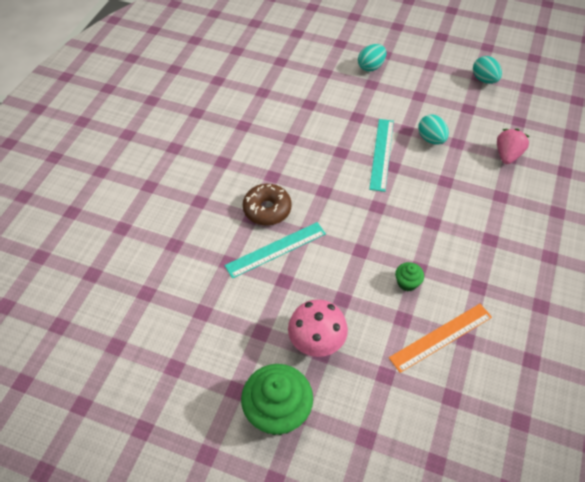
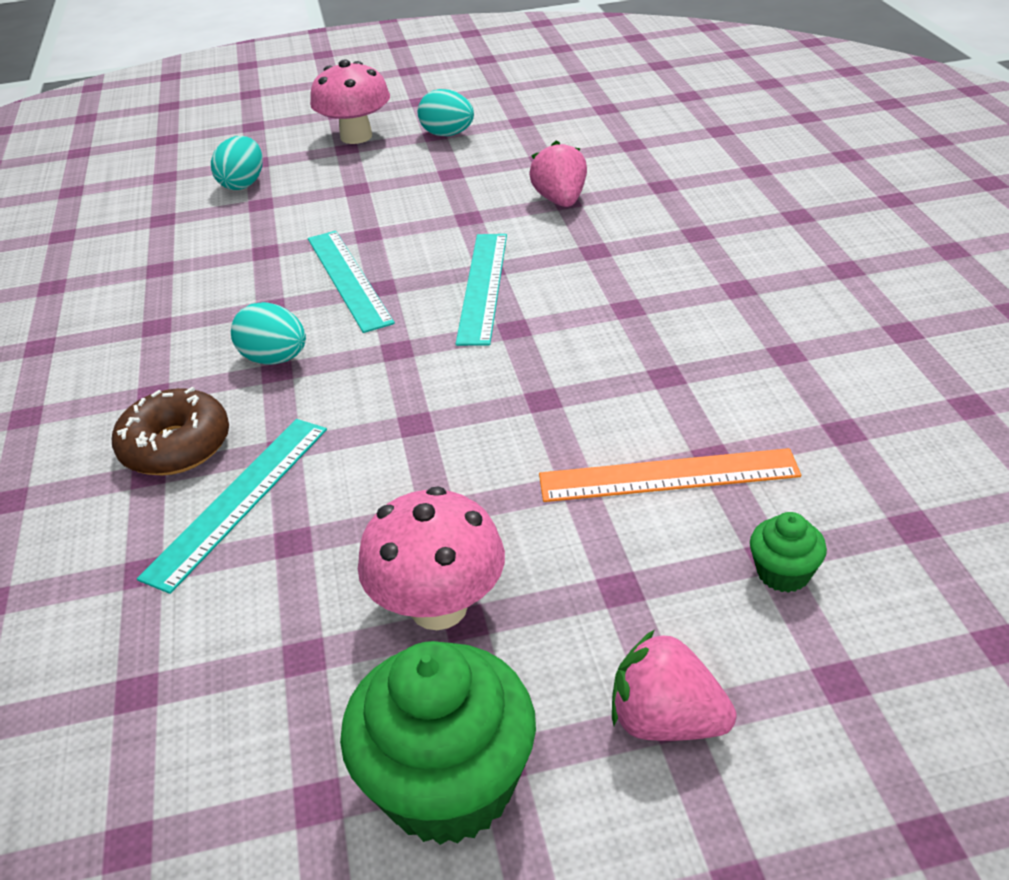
camera: 30 degrees left, 15 degrees down
(362, 437) = (666, 721): none -> pink strawberry
(407, 283) = (540, 428): green cupcake -> green cupcake (783, 573)
(431, 139) = (420, 229): turquoise egg -> turquoise egg (274, 359)
(435, 190) = (482, 286): none -> turquoise ruler
(440, 59) = (356, 136): none -> pink mushroom
(441, 337) = (668, 475): orange ruler -> orange ruler turned 60 degrees clockwise

